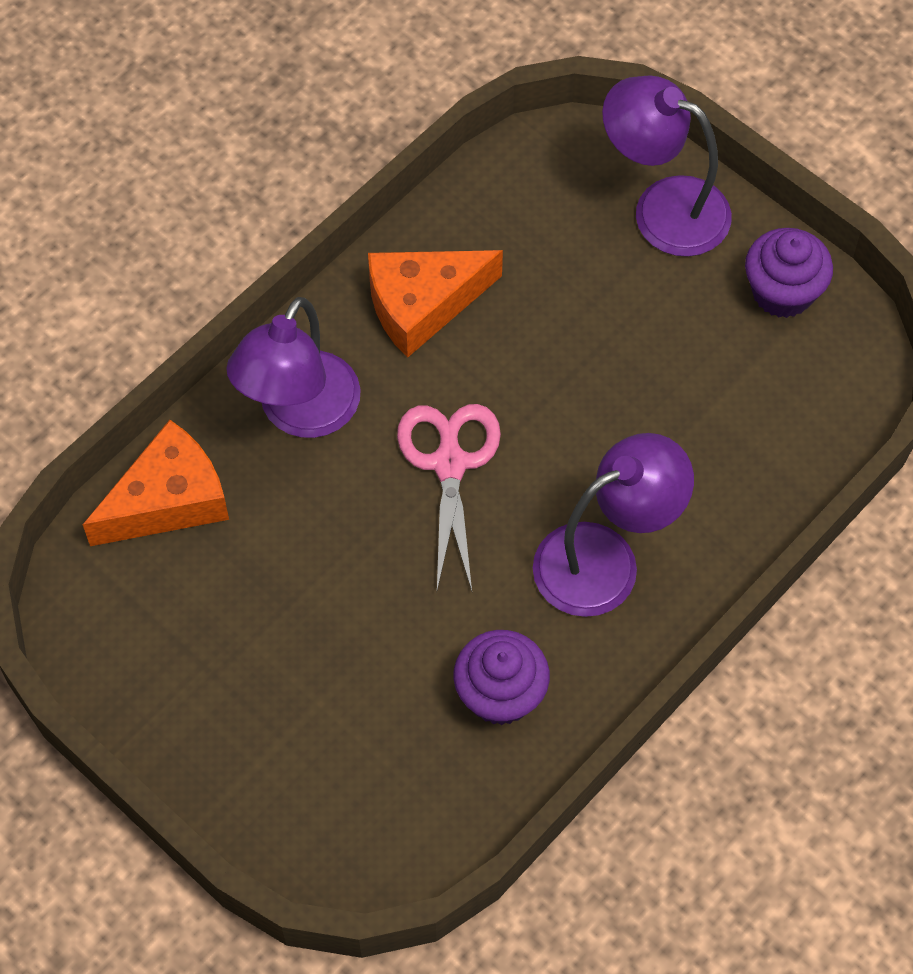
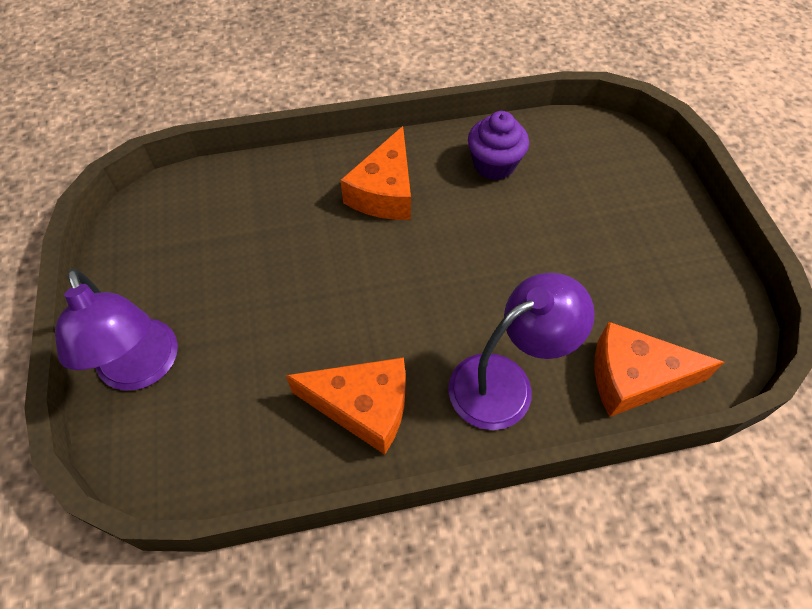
camera: 145 degrees left, 5 degrees down
(449, 463) = (429, 291): pink scissors -> none
(605, 559) = (385, 192): purple lamp -> orange cheese
(782, 292) = (139, 267): purple cupcake -> none

